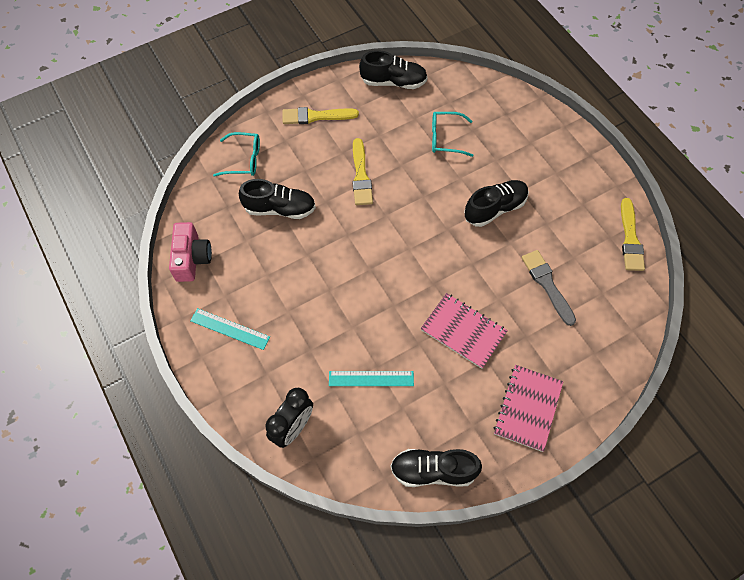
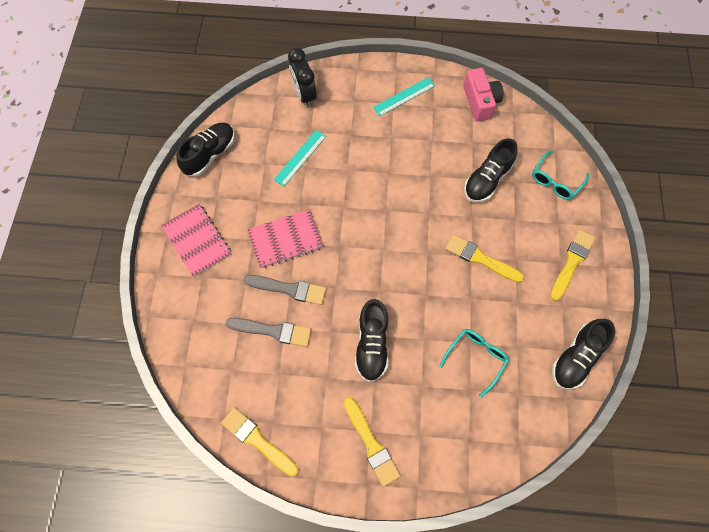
camera: 125 degrees right, 5 degrees up
(192, 258) = (480, 101): pink camera -> pink camera turned 135 degrees counterclockwise
(504, 297) = (289, 289): none -> grey brush
(563, 167) = (371, 444): none -> yellow brush

